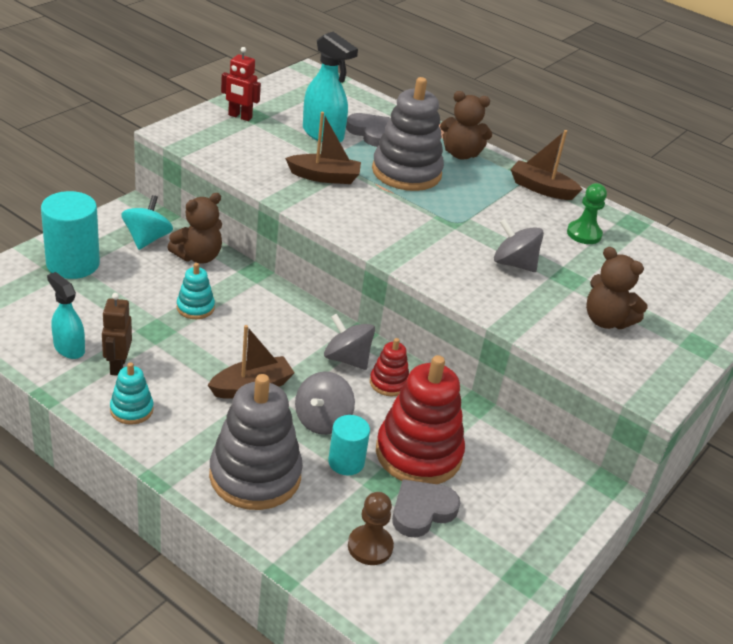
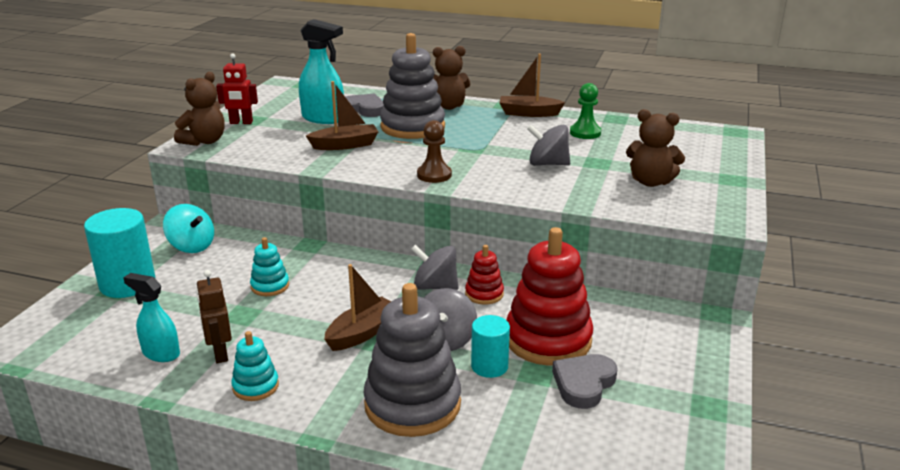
camera: 15 degrees left, 10 degrees down
(147, 239) = (192, 246): turquoise spinning top -> turquoise spinning top turned 135 degrees clockwise
(198, 256) = (249, 247): brown teddy bear -> brown teddy bear (204, 141)
(370, 546) = (559, 428): brown pawn -> brown pawn (434, 175)

